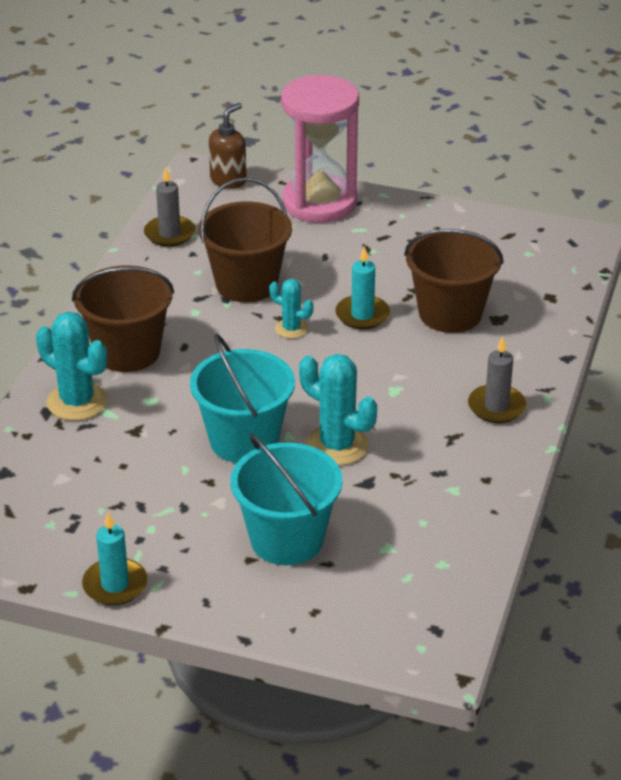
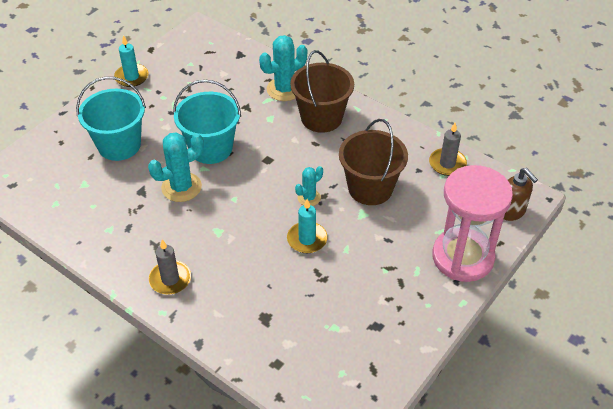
camera: 110 degrees right, 10 degrees up
(450, 313) = (285, 290): brown bucket -> none

